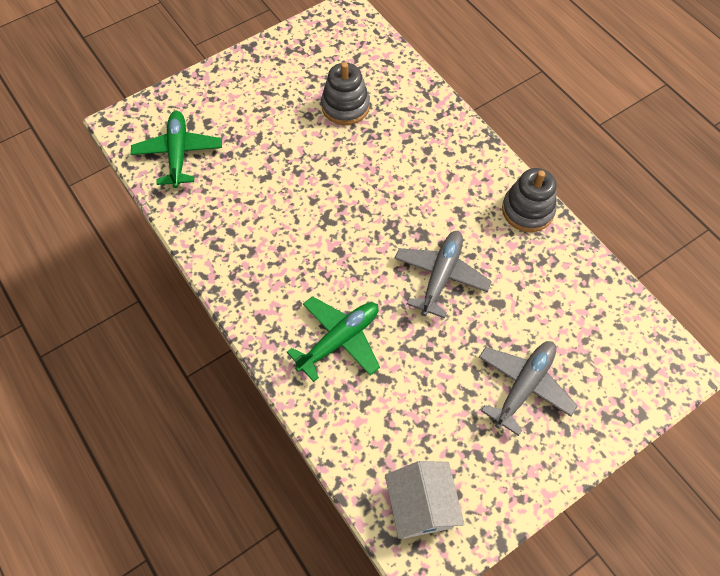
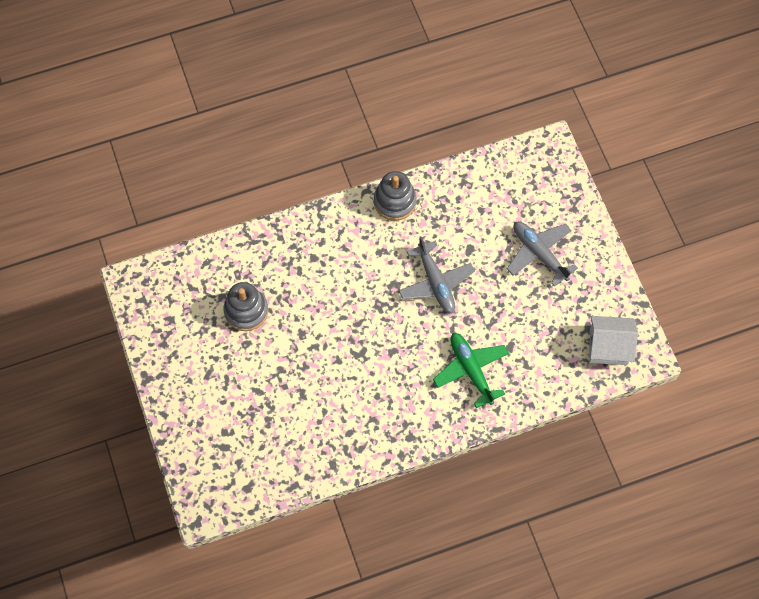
camera: 75 degrees left, 5 degrees up
(178, 153) = (254, 463): green plane -> none
(440, 276) = (436, 282): grey plane -> grey plane turned 150 degrees counterclockwise

